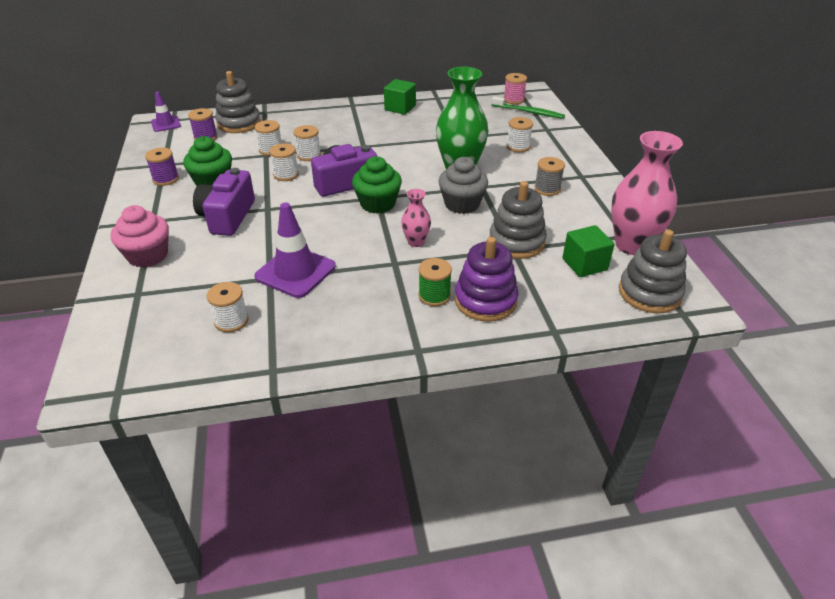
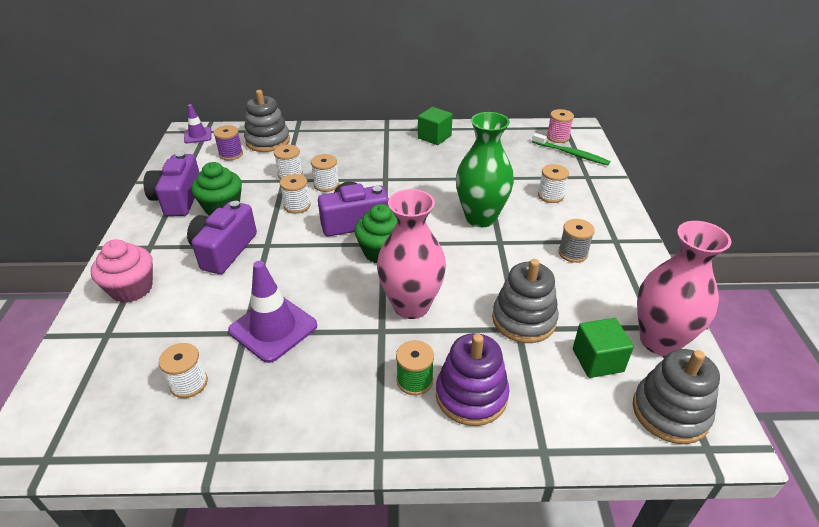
camera: 10 degrees right, 0 degrees up
(166, 179) = (178, 199): purple spool -> purple camera
(416, 242) = (411, 305): pink vase -> pink vase, size x2.02
(462, 204) = (473, 262): grey cupcake -> none

